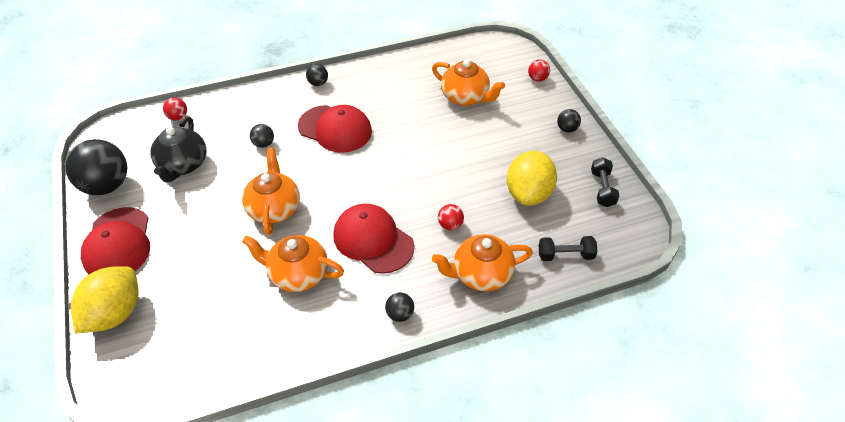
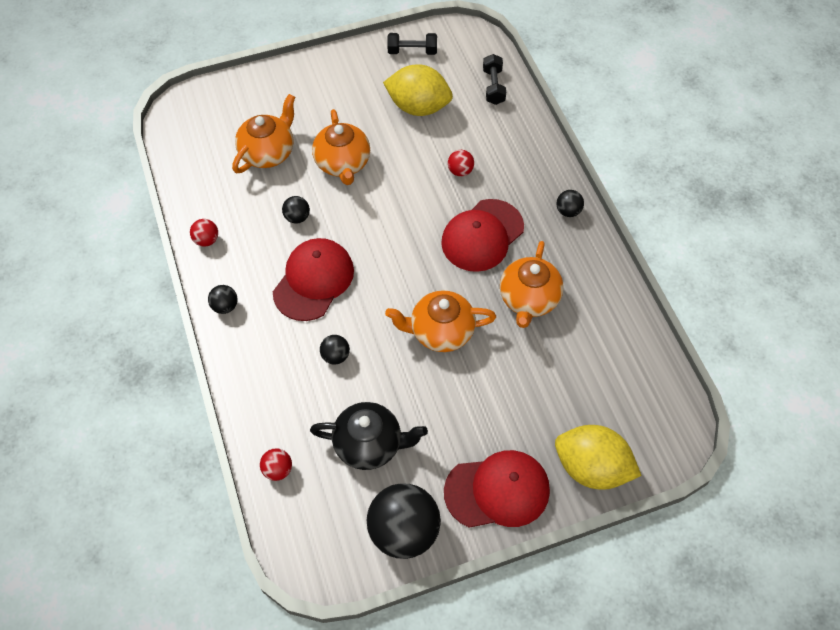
camera: 90 degrees left, 10 degrees up
(481, 274) = (519, 149): orange teapot -> orange teapot (342, 163)
(537, 79) = (243, 86): red ball -> red ball (206, 240)
(567, 129) = (327, 69): black ball -> black ball (297, 217)

